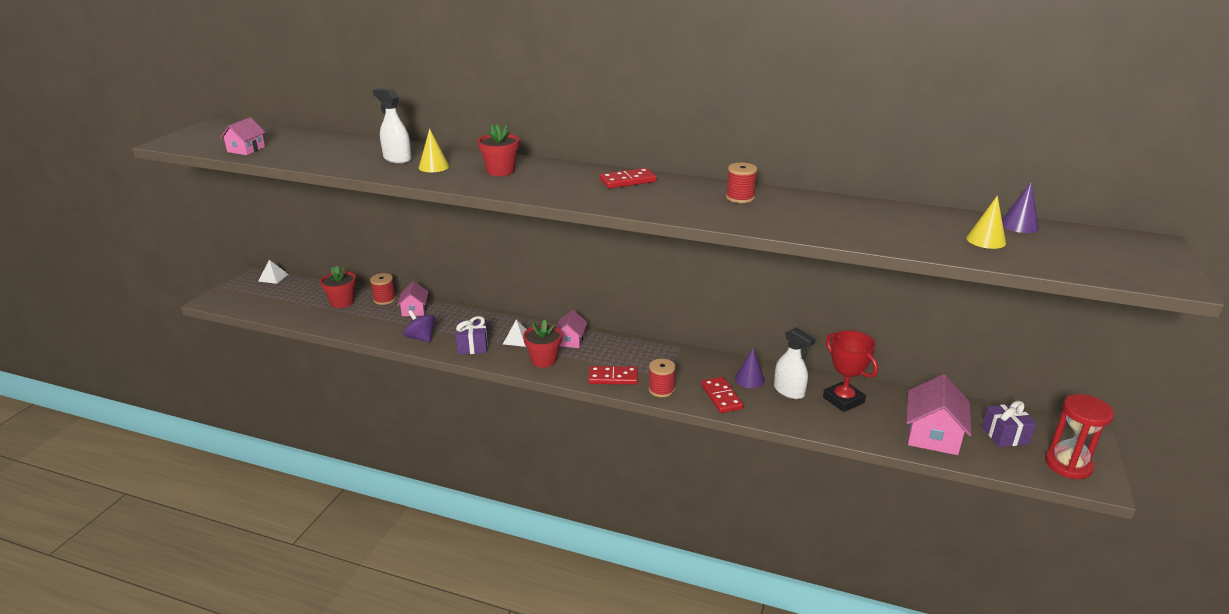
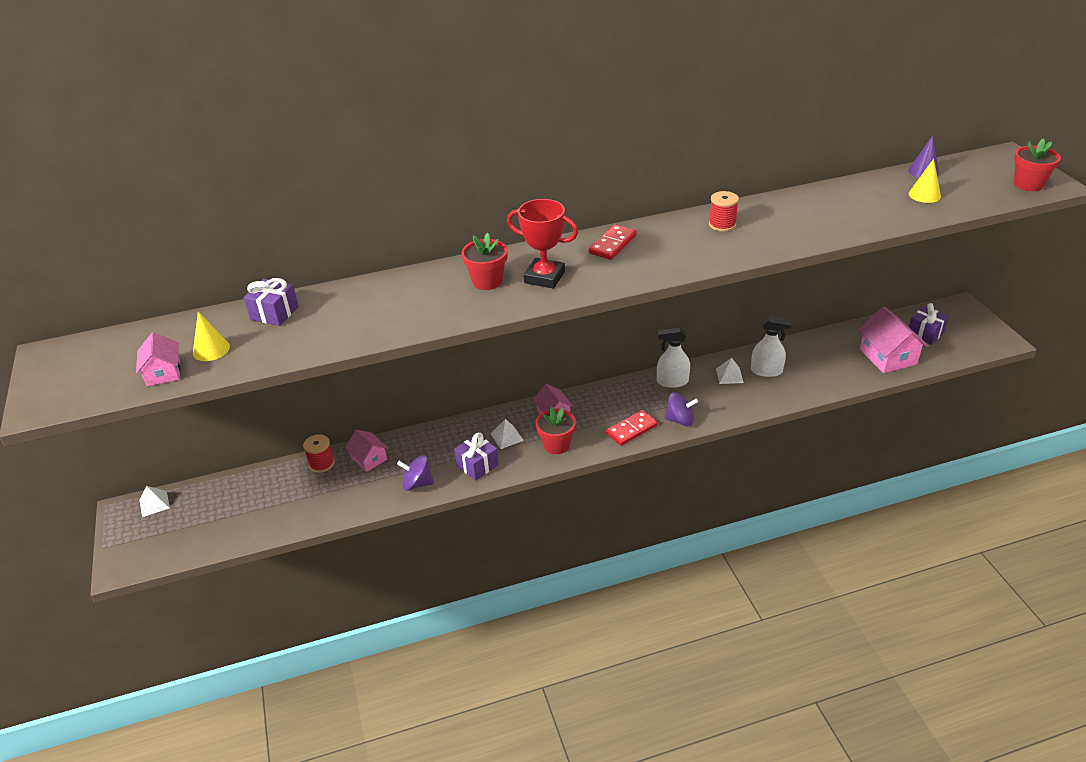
camera: 35 degrees left, 10 degrees up
(342, 302) = (280, 490): red flower pot -> red flower pot (1028, 184)
(351, 144) = (274, 313): none -> purple gift
(397, 159) = (360, 310): white spray bottle -> white spray bottle (672, 381)
(434, 167) = (415, 304): yellow cone -> yellow cone (211, 349)
(661, 390) = (680, 420): red spool -> purple spinning top
(721, 397) = (728, 402): red domino -> none
(749, 379) = (729, 375): purple cone -> white pyramid
(843, 400) = (808, 359): red trophy -> red trophy (544, 277)
(1068, 465) = (977, 336): red hourglass -> none

